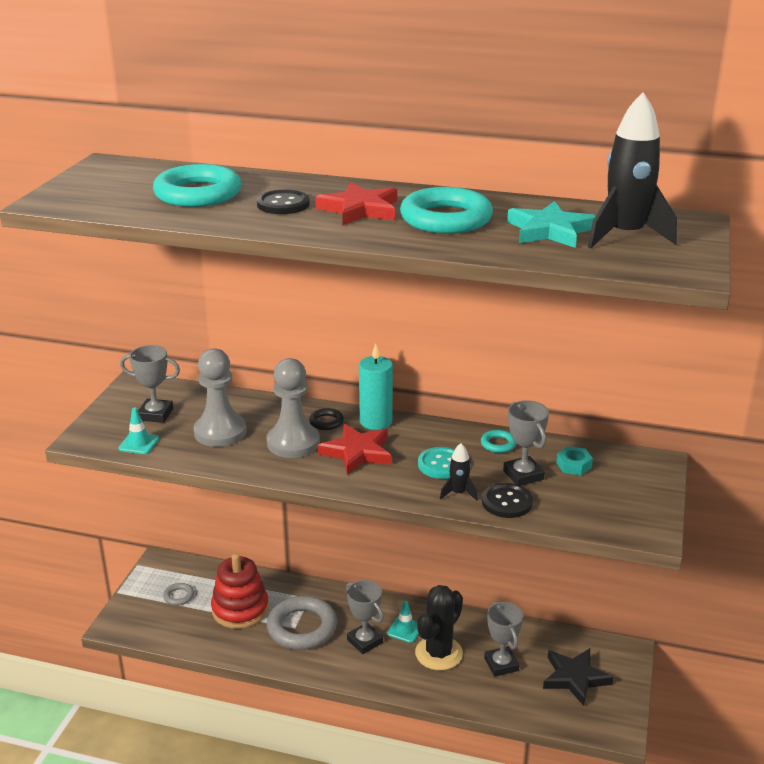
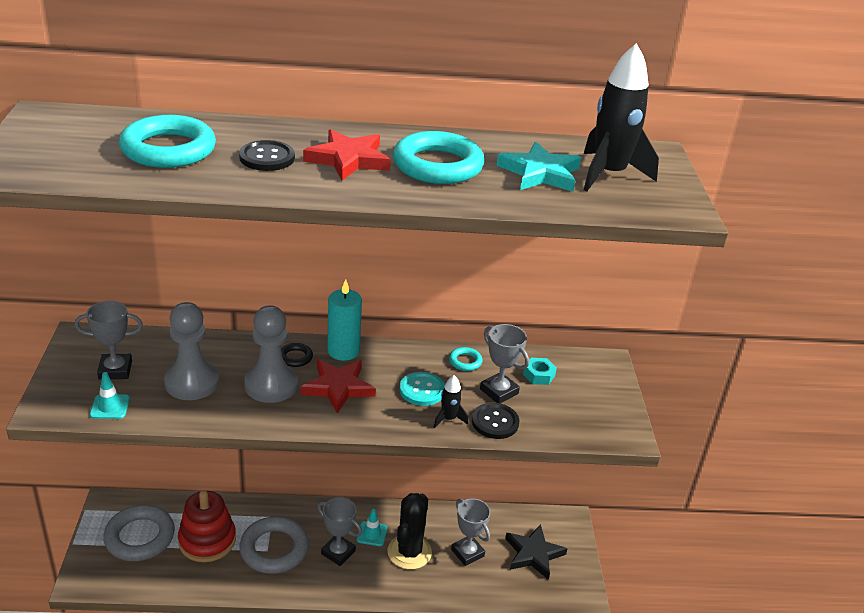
camera: 20 degrees left, 5 degrees up
(179, 596) = (140, 537): grey ring -> grey ring, size x2.22

